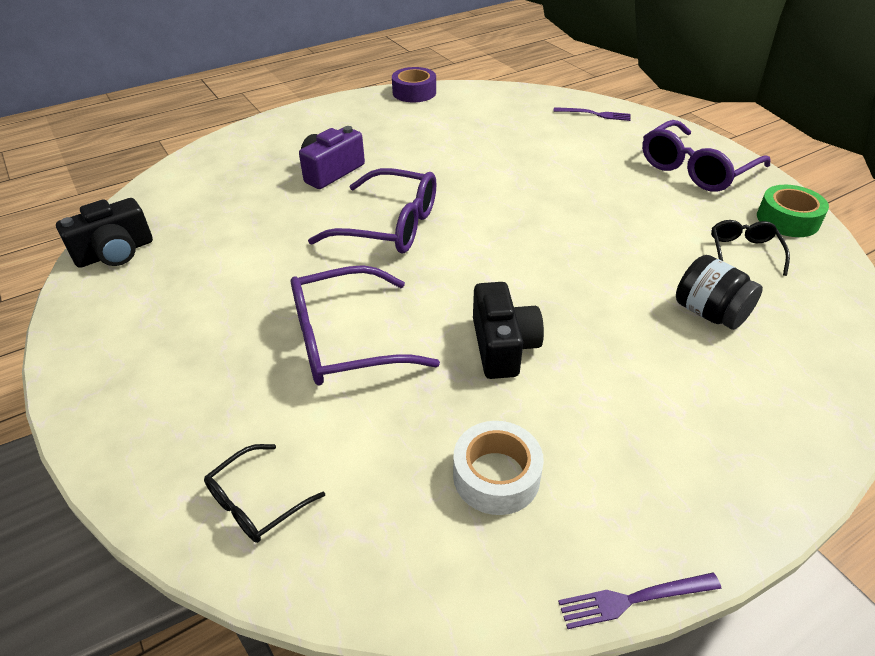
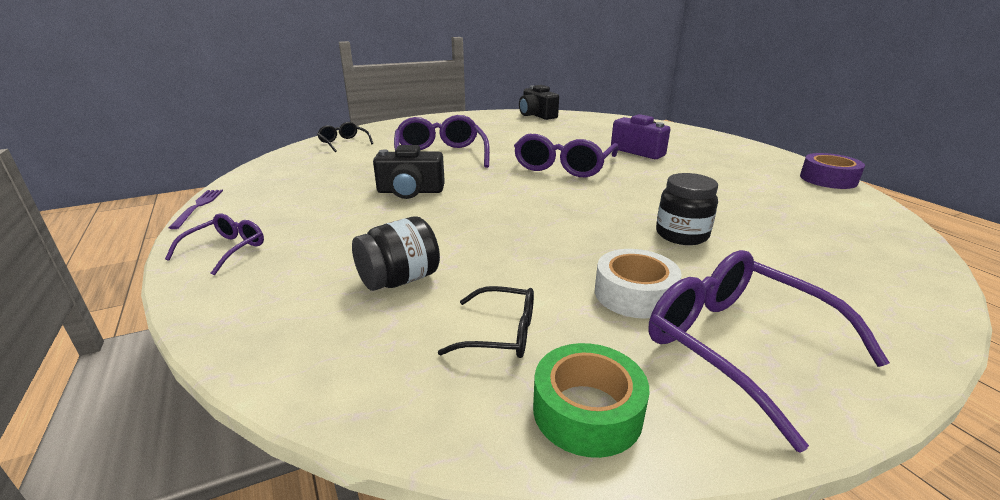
camera: 95 degrees right, 15 degrees down
(496, 476) = (308, 183): white tape -> white tape (634, 294)
(556, 170) = (681, 235): none -> black jar
(594, 114) = (880, 282): purple fork -> none
(733, 477) = (226, 250): none -> purple glasses

